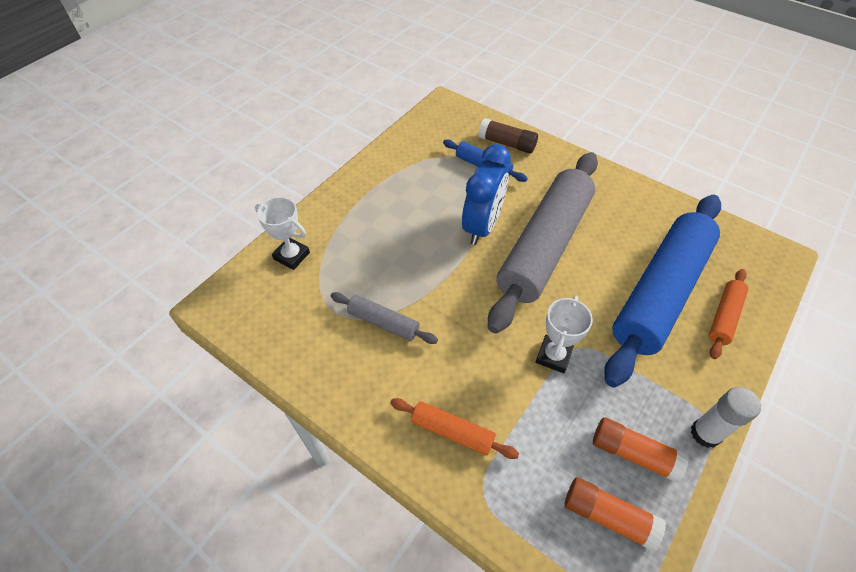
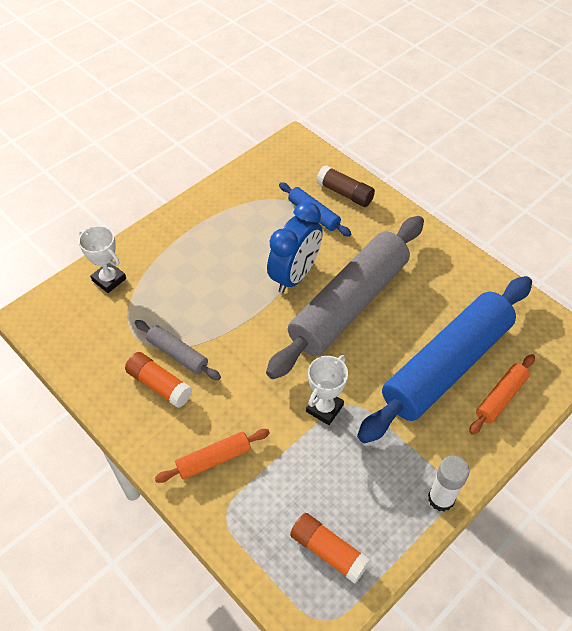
camera: 10 degrees right, 0 degrees up
(452, 431) = (214, 459): orange rolling pin -> orange rolling pin turned 60 degrees counterclockwise
(633, 453) = (369, 504): orange glue stick -> orange glue stick (159, 385)

